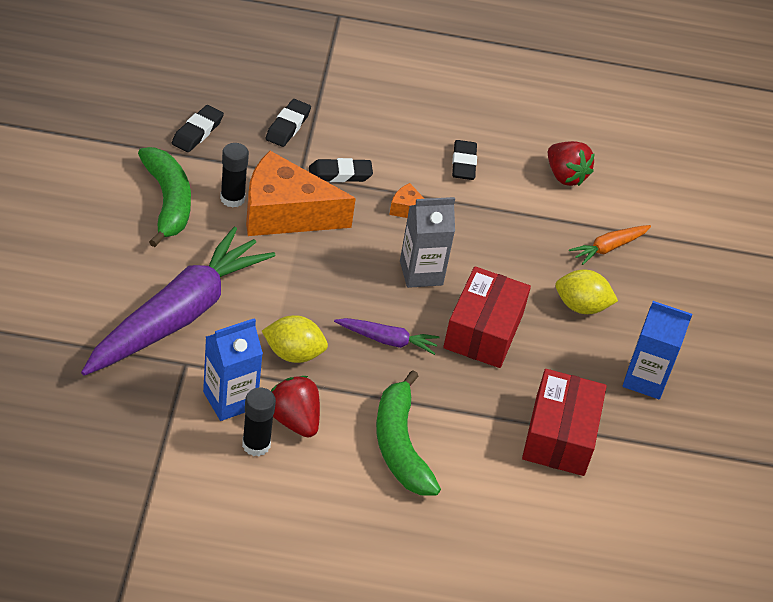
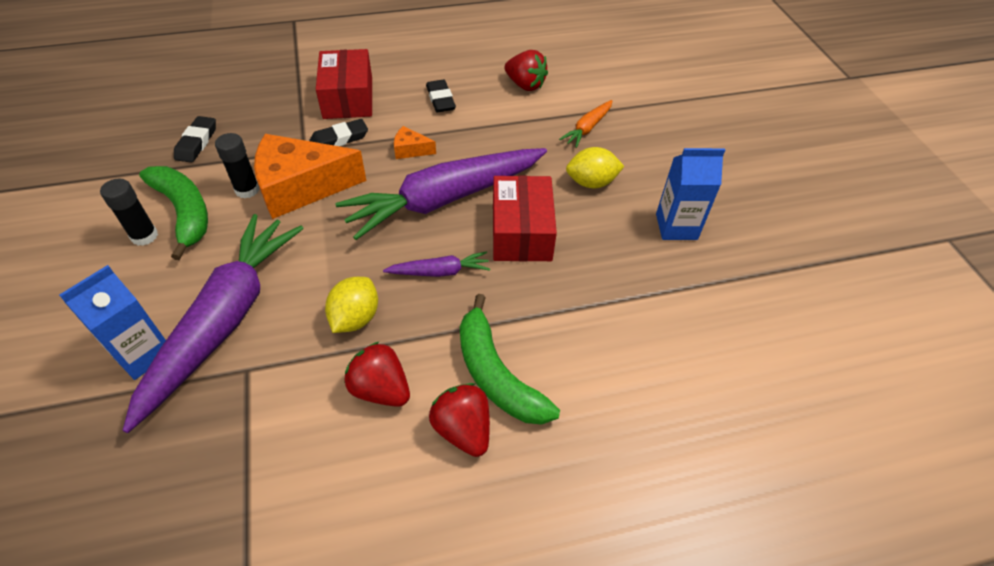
camera: 15 degrees left, 5 degrees up
(230, 400) = (306, 393): blue carton -> blue carton (143, 354)
(256, 445) = (350, 434): black glue stick -> black glue stick (144, 236)
(288, 126) = (279, 114): black eraser -> none
(293, 354) = (355, 318): yellow lemon -> yellow lemon turned 60 degrees counterclockwise
(352, 477) = (463, 429): none -> red strawberry
(421, 273) = (444, 199): grey carton -> purple carrot
(559, 435) = (635, 305): red box -> red box (348, 98)

